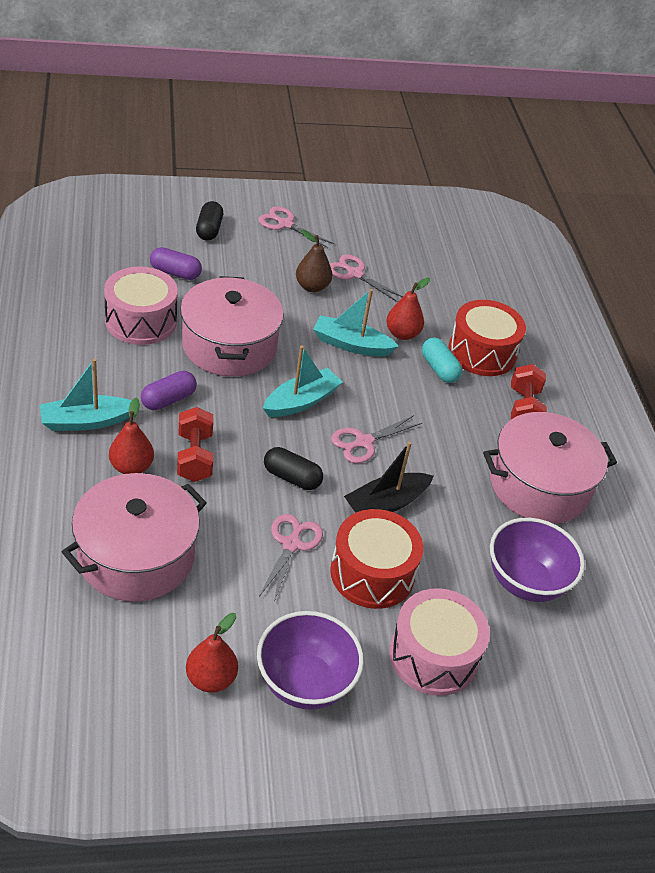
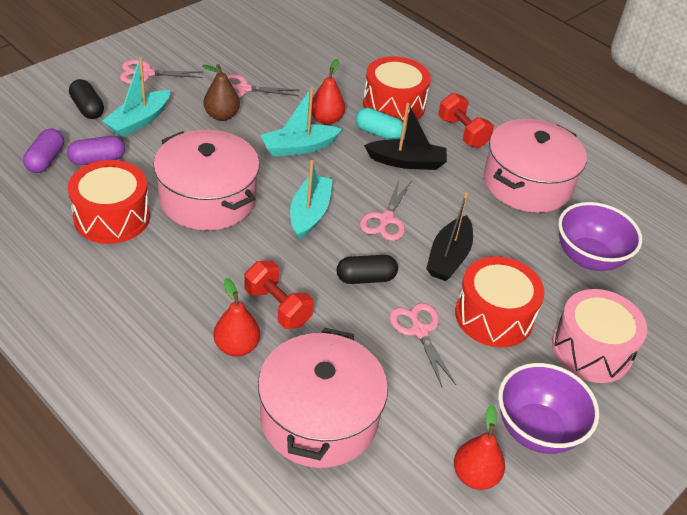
camera: 35 degrees left, 0 degrees up
(86, 421) = (157, 331): turquoise boat -> turquoise boat (139, 121)
(141, 321) = (112, 217): pink drum -> red drum
(168, 400) = (206, 271): purple capsule -> purple capsule (45, 160)
(438, 406) = (407, 162): none -> black boat

